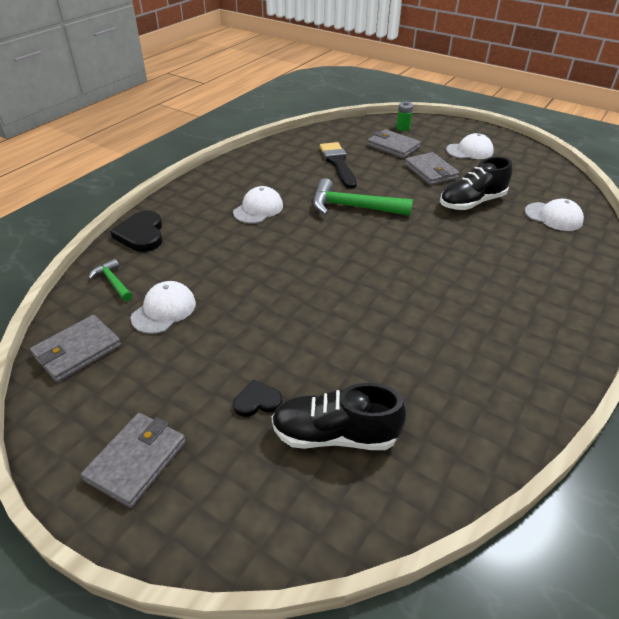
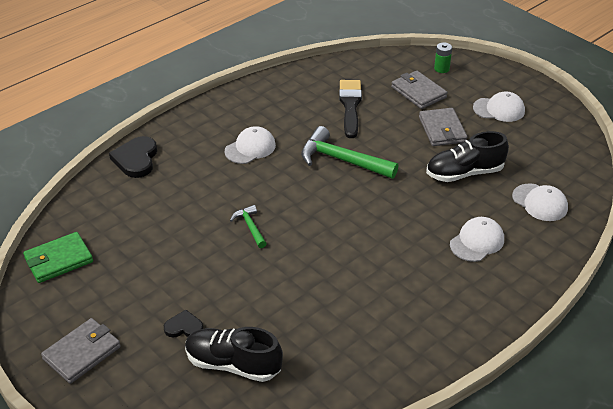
camera: 15 degrees right, 0 degrees up
(77, 351) = (58, 260): grey wallet -> green wallet
(113, 282) = (100, 203): green hammer -> green hammer (250, 227)
(164, 310) = (135, 237): white cap -> white cap (477, 242)

